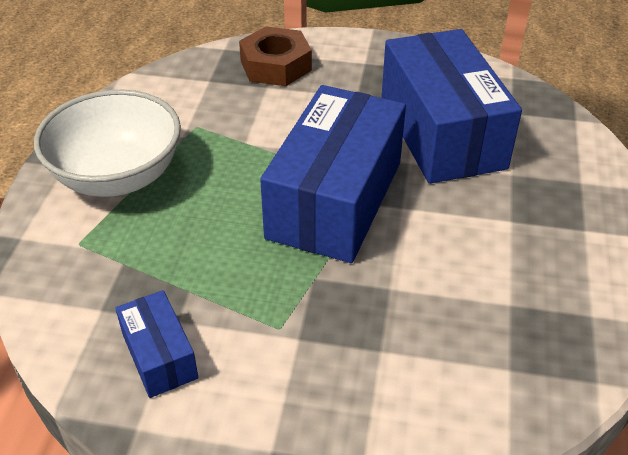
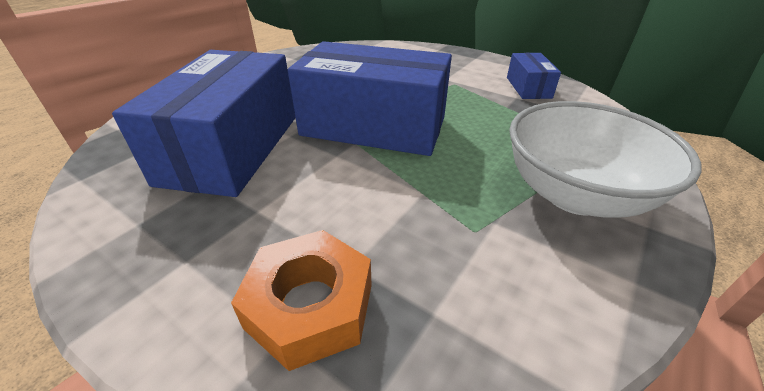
camera: 155 degrees left, 5 degrees down
(276, 65) = (310, 305): brown nut -> orange nut
(335, 199) = (374, 126): blue box -> blue box turned 60 degrees clockwise

